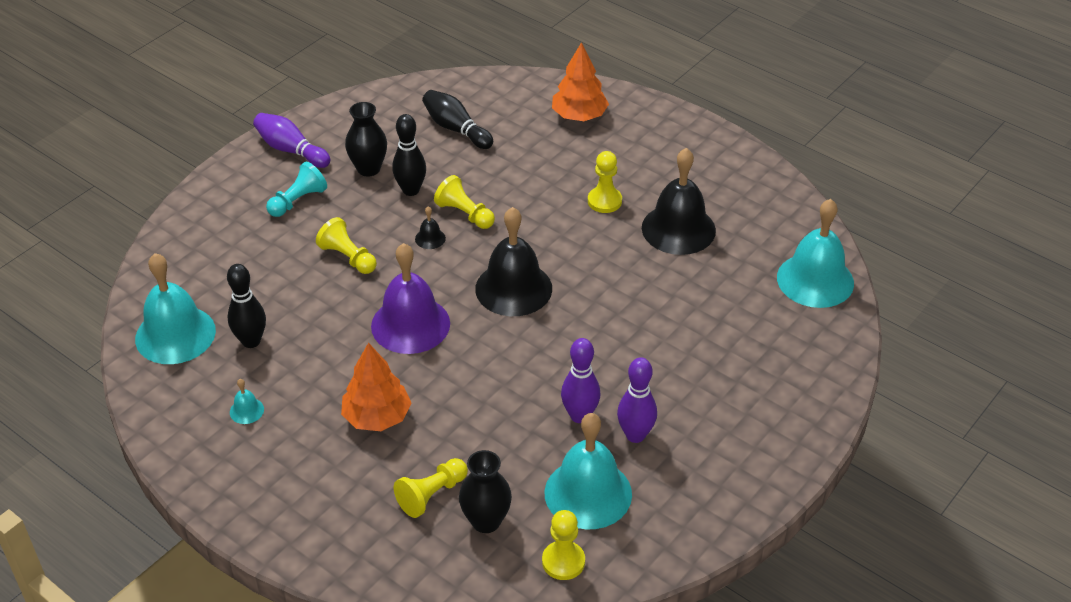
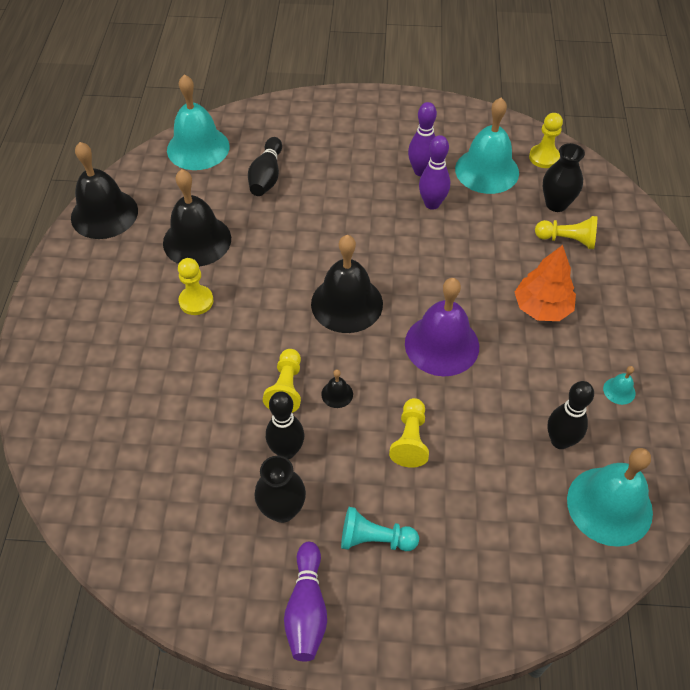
camera: 125 degrees left, 10 degrees up
(456, 129) = (167, 473): black bowling pin -> black bowling pin (266, 176)
(579, 116) = (81, 382): orange tree -> none
(765, 186) = (104, 214): none -> black bell

